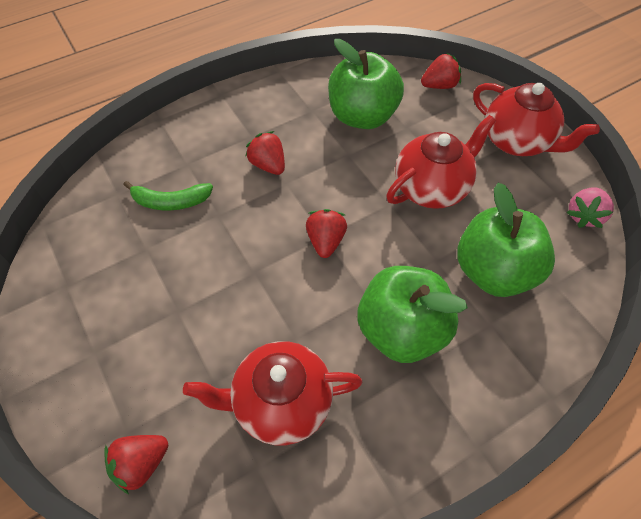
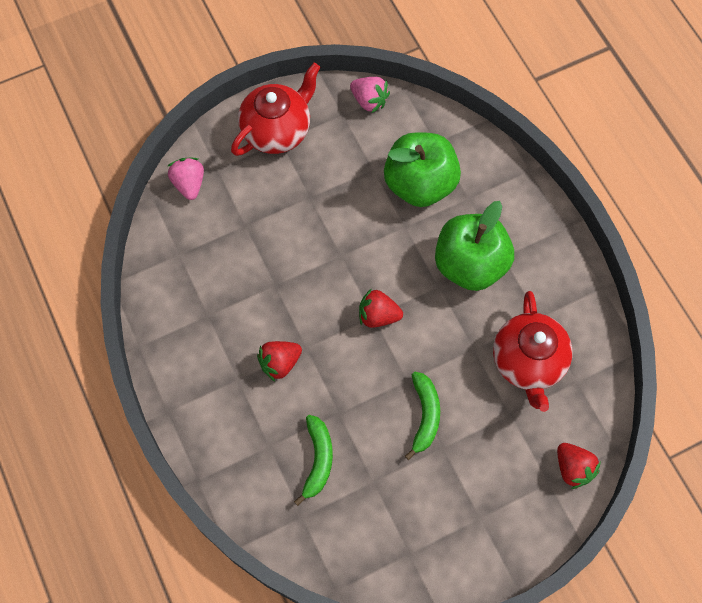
camera: 85 degrees left, 10 degrees up
(214, 292) = (425, 415): none -> green banana
(362, 116) = (223, 265): green apple -> none
(432, 188) = (326, 216): red teapot -> none
(439, 85) = (189, 184): red strawberry -> pink strawberry

